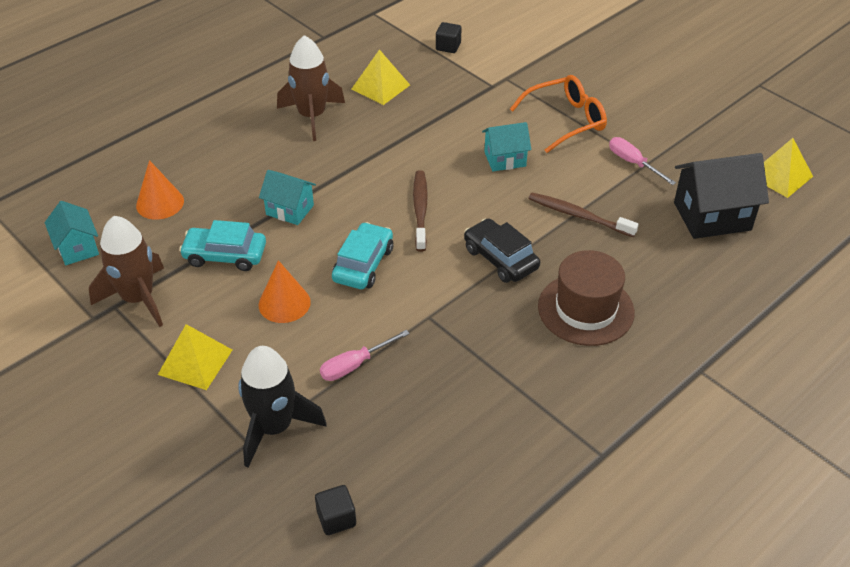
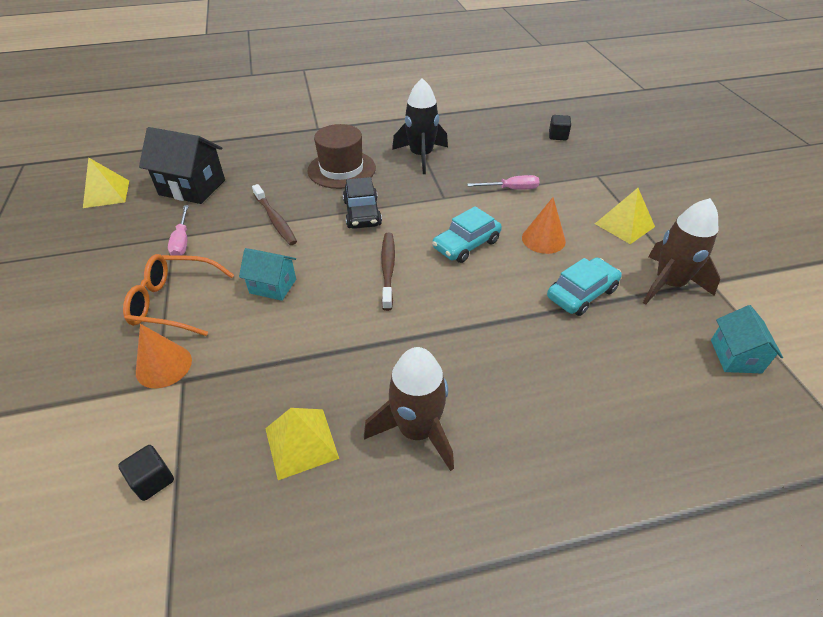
camera: 150 degrees left, 0 degrees up
(160, 203) = (640, 376): orange cone -> orange cone (164, 366)
(225, 255) = (581, 293): turquoise car -> turquoise car turned 75 degrees counterclockwise
(274, 427) = (578, 177): black rocket -> black rocket (421, 156)
(290, 210) = (504, 314): turquoise house -> none
(420, 210) = (388, 269): brown toothbrush -> brown toothbrush turned 150 degrees clockwise

